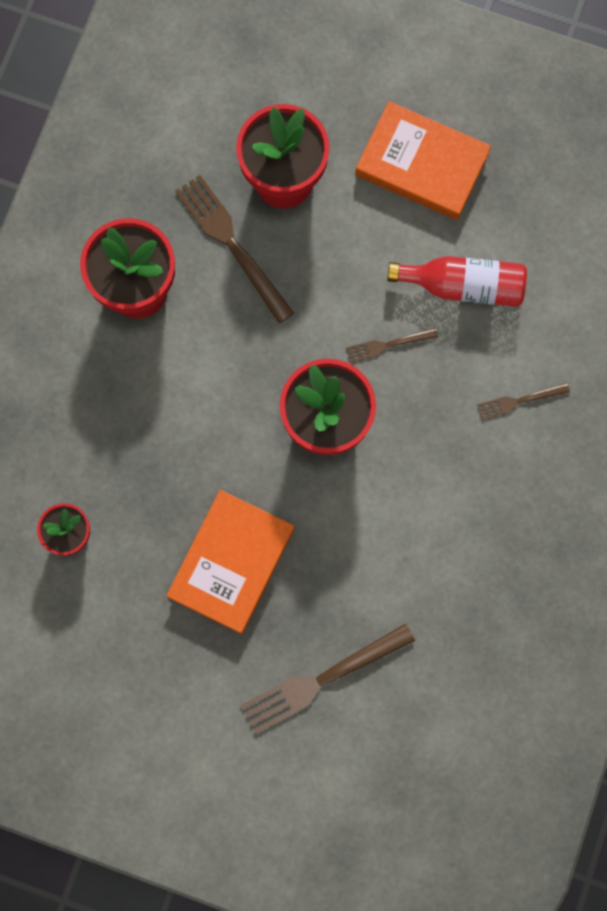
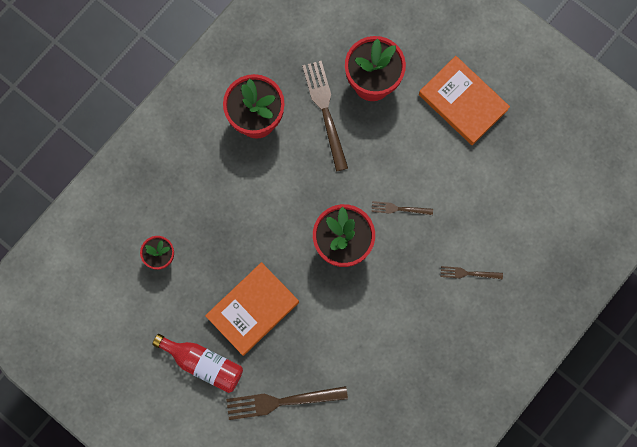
camera: 20 degrees right, 0 degrees up
(463, 286) = (460, 188): red bottle -> red bottle (203, 363)

